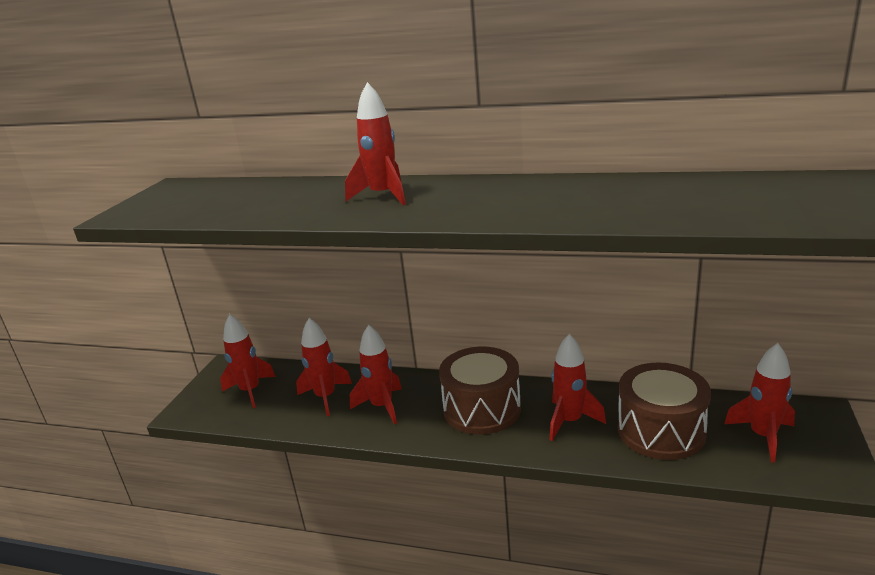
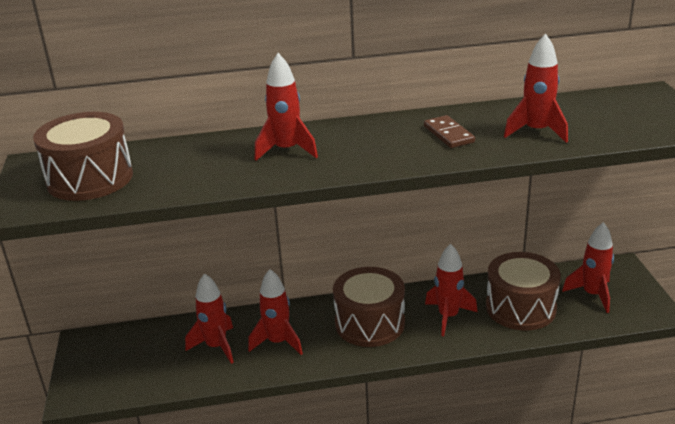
camera: 25 degrees left, 5 degrees up
(197, 200) = (90, 178): none -> brown drum
(250, 391) = (132, 359): red rocket -> red rocket (536, 132)
(563, 198) = (448, 134): none -> brown domino

